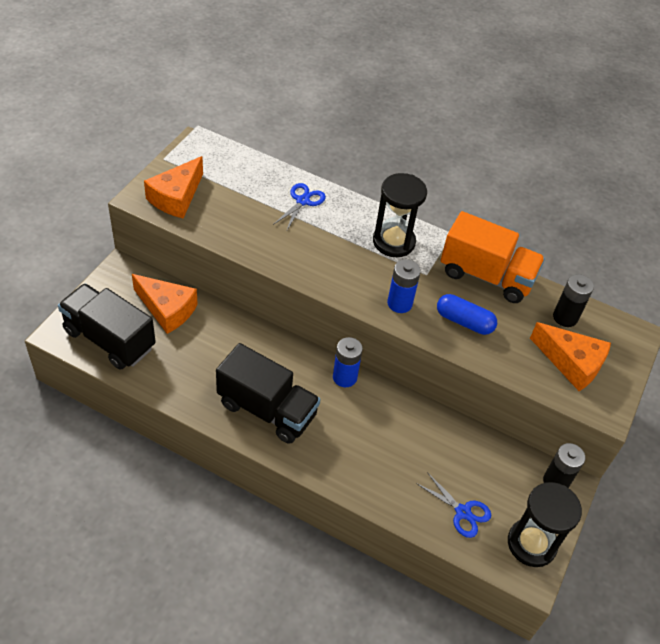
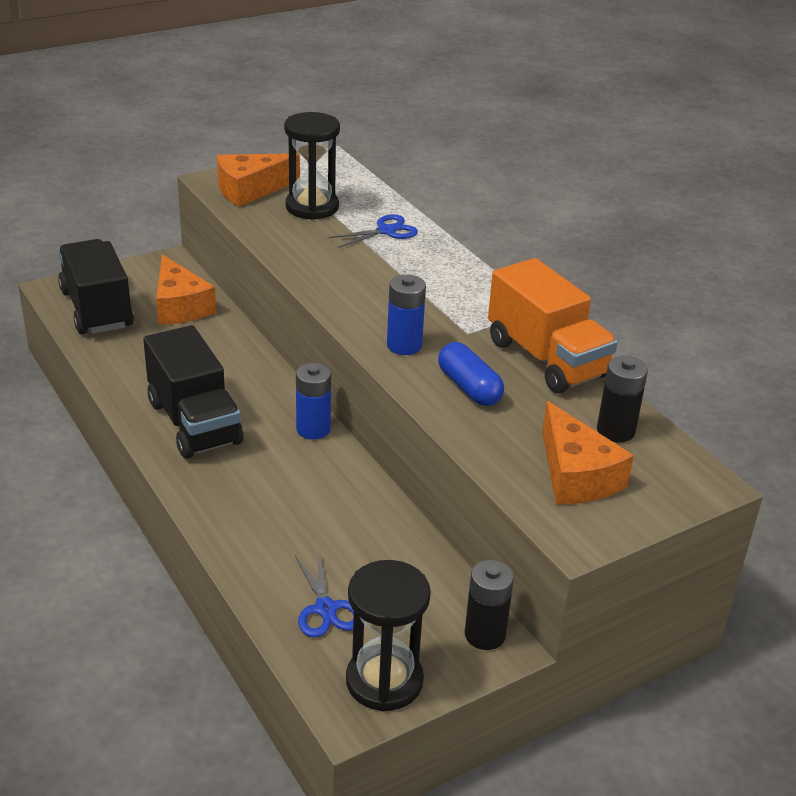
camera: 35 degrees right, 15 degrees down
(393, 242) = (458, 294): black hourglass -> black hourglass (312, 207)

